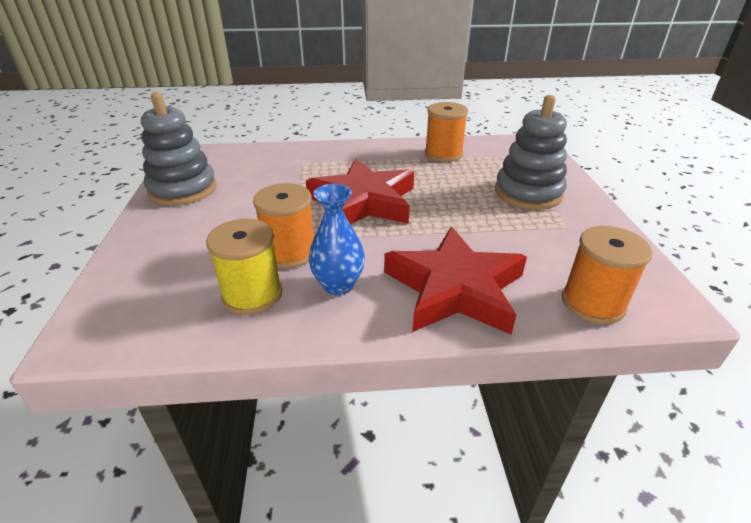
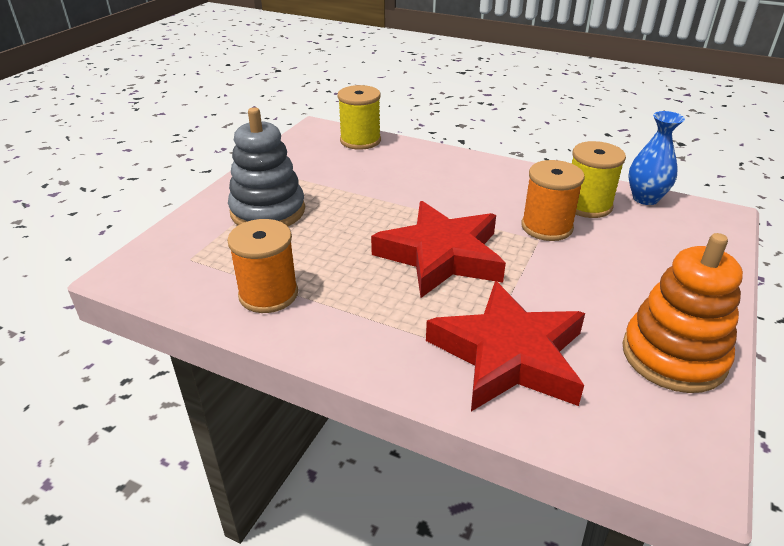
camera: 150 degrees left, 0 degrees up
(183, 189) = (673, 356): grey stacking toy -> orange stacking toy
(338, 285) = (517, 193): blue vase -> blue vase (645, 198)
(455, 288) = (435, 169): red star -> red star (508, 355)
(592, 303) = (360, 140): orange spool -> yellow spool

